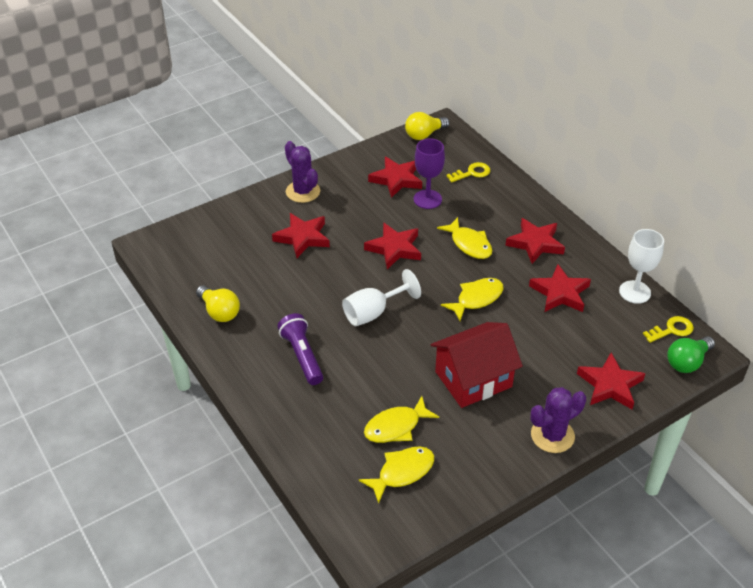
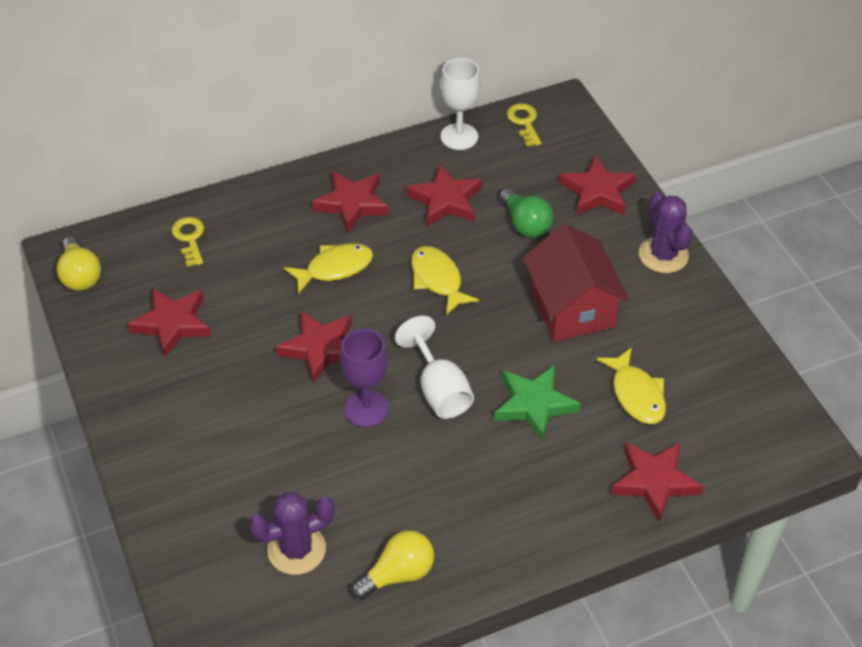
camera: 80 degrees left, 5 degrees up
(302, 237) = (265, 454): red star -> red star (654, 482)
(302, 356) = (504, 479): purple flashlight -> none
(303, 192) = (158, 442): purple cactus -> purple cactus (296, 549)
(371, 366) = (534, 405): none -> green star
(402, 472) = (705, 399): yellow fish -> none
(427, 199) = (229, 296): purple goblet -> purple goblet (366, 409)
(687, 362) = (573, 123): green light bulb -> green light bulb (525, 224)

